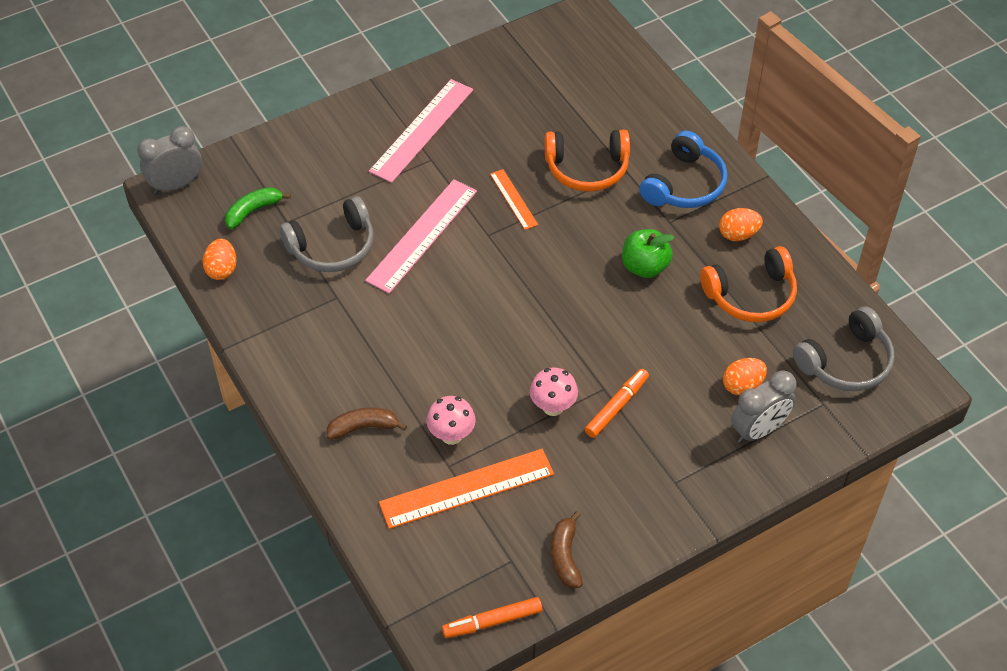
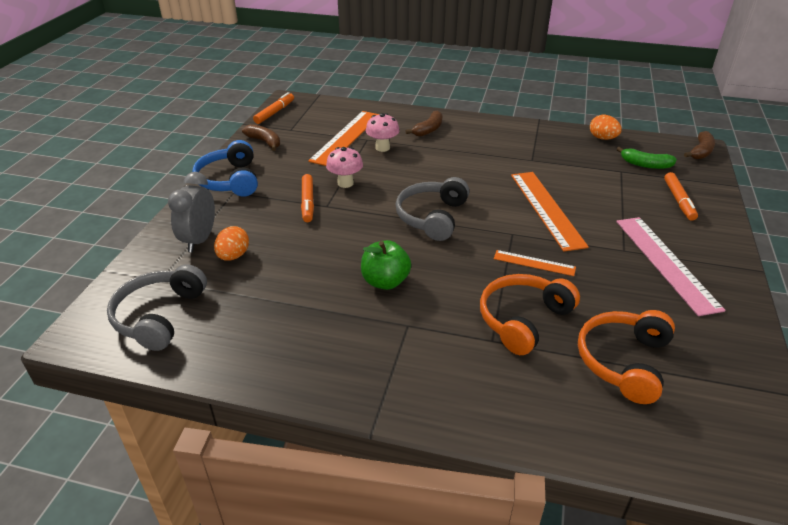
camera: 135 degrees right, 15 degrees down
(176, 185) = (700, 152): grey clock -> brown banana
(253, 211) = (645, 165): green banana -> green banana turned 105 degrees clockwise
(305, 161) = (678, 200): none -> orange marker
(332, 247) = (577, 175): grey headphones -> grey headphones (432, 217)
(422, 235) = (546, 209): pink ruler -> orange ruler
(684, 184) = (434, 364): blue headphones -> blue headphones (230, 180)
(738, 234) = (340, 354): orange egg -> none
(751, 295) = (281, 314): orange headphones -> orange headphones (623, 361)

